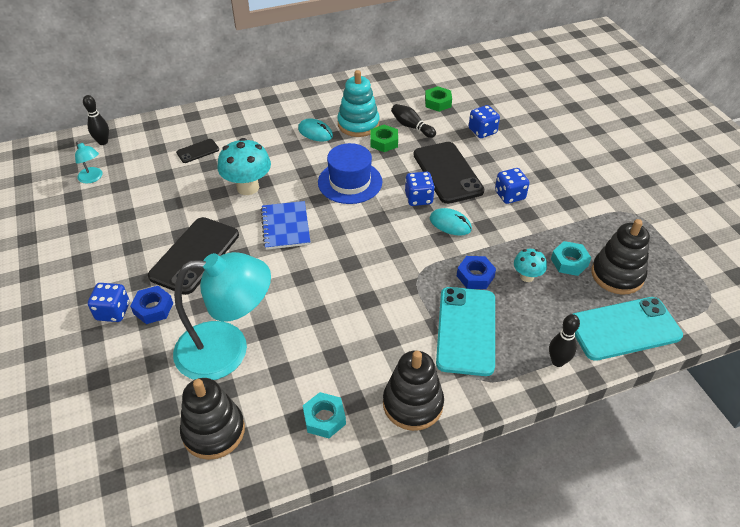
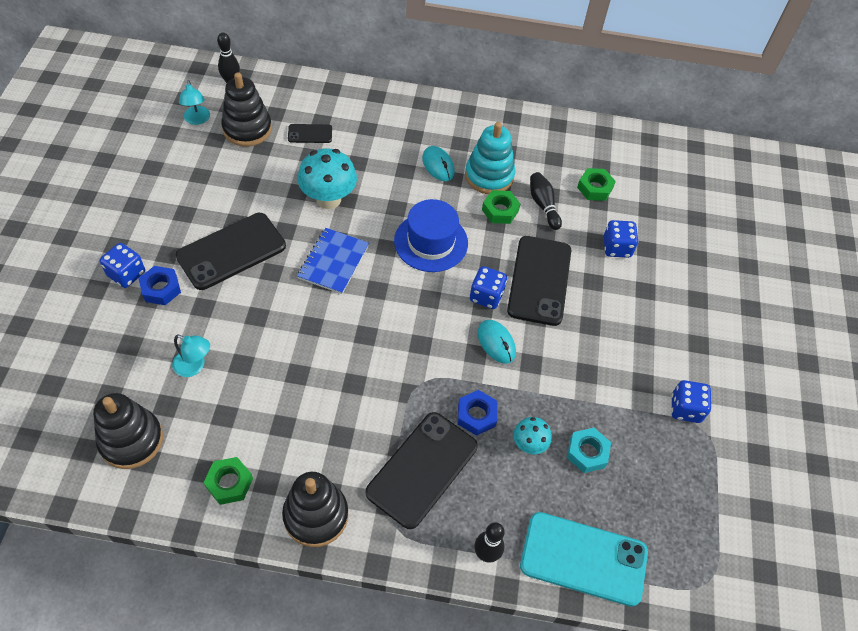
camera: 25 degrees right, 10 degrees up
(227, 350) = (194, 366): turquoise lamp -> turquoise lamp, size x0.42
(324, 418) = (229, 483): turquoise nut -> green nut
(466, 330) = (422, 469): turquoise phone -> black phone
(510, 195) = (585, 341): blue dice -> blue dice (685, 409)
(617, 275) = (627, 495): black stacking toy -> black stacking toy (247, 129)

